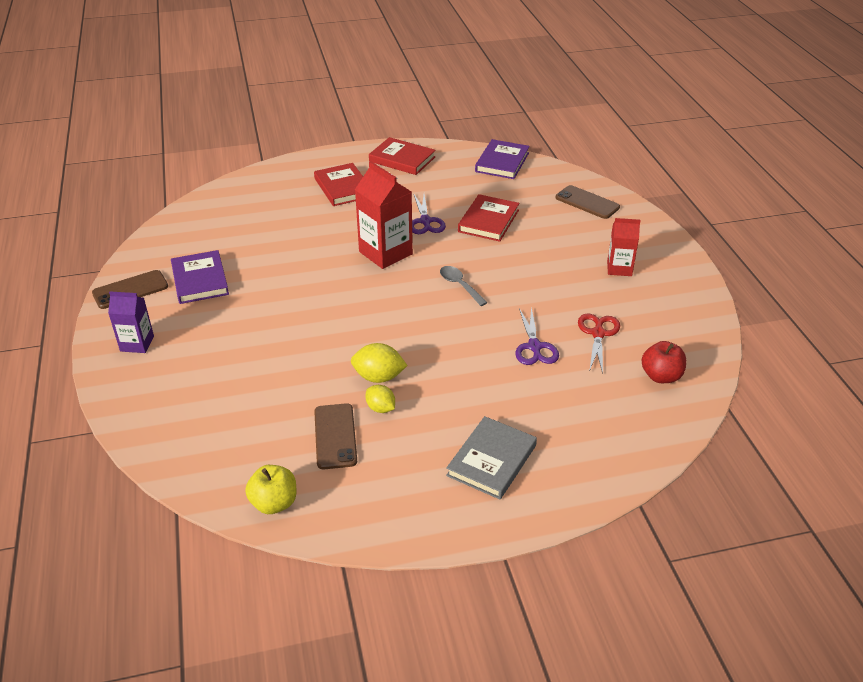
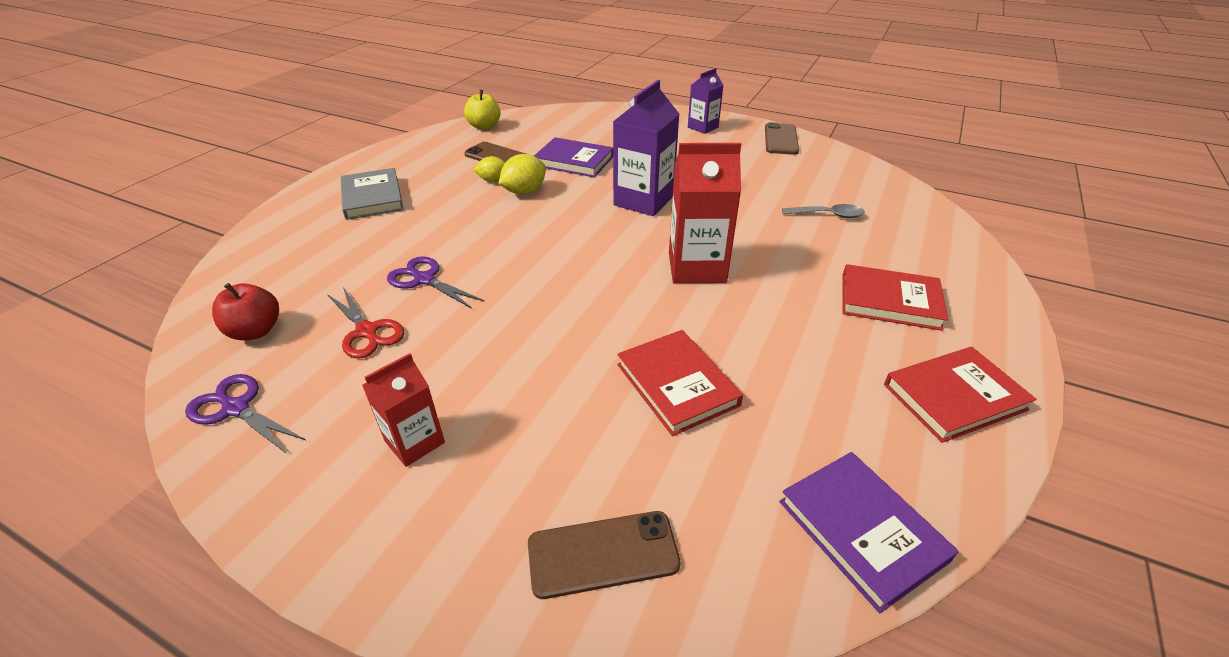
camera: 130 degrees right, 0 degrees up
(200, 280) = (763, 165): purple book -> purple book (574, 161)
(325, 310) = (643, 201): none -> purple carton
(425, 221) = (735, 327): purple scissors -> purple scissors (236, 408)
(459, 285) = (576, 286): grey spoon -> grey spoon (828, 215)

